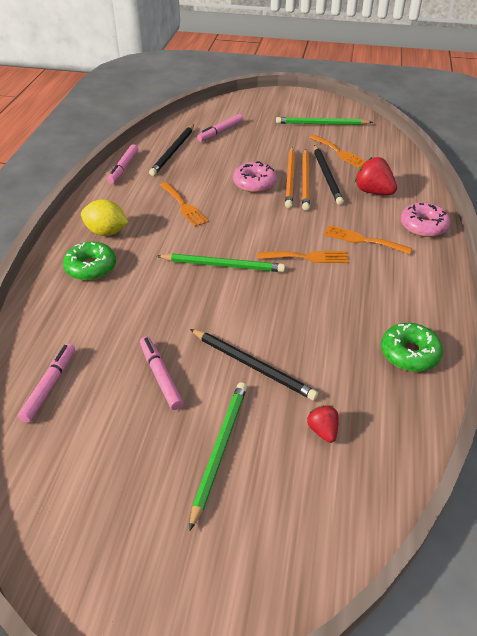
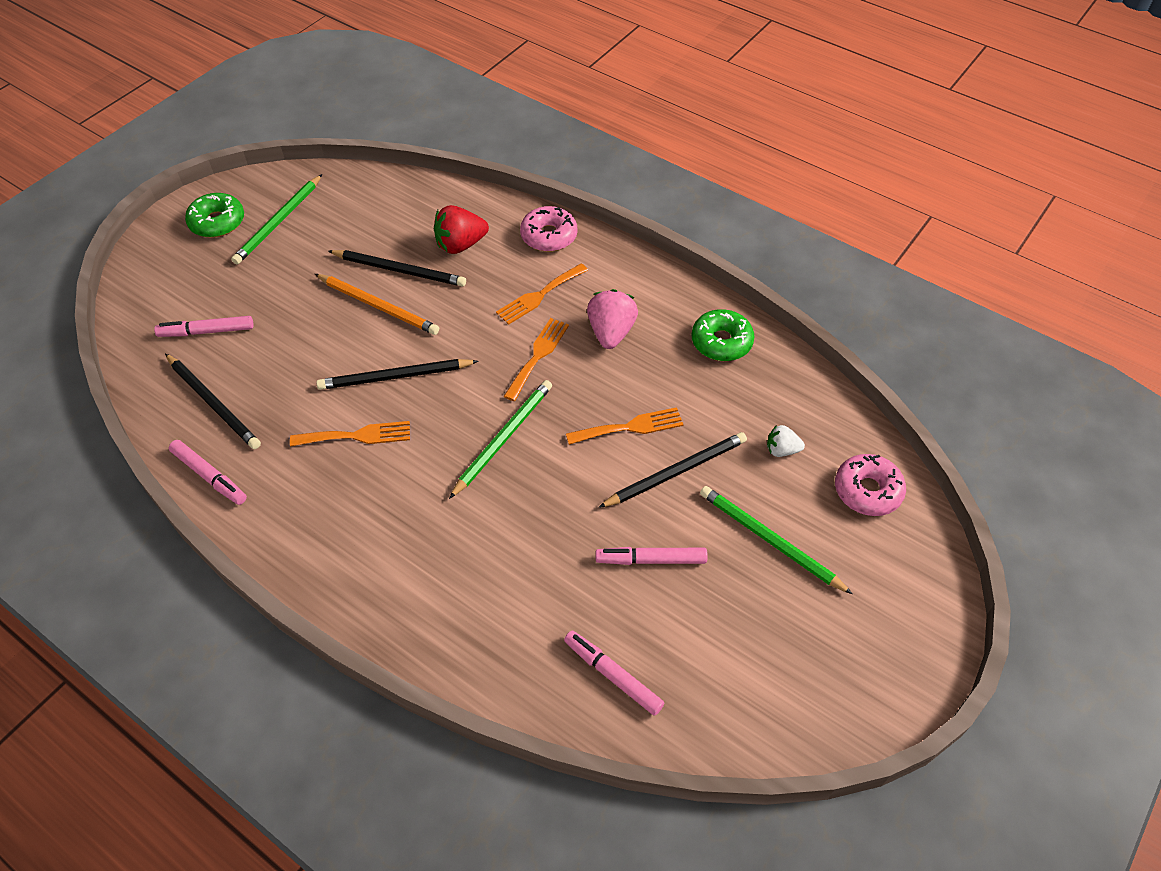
camera: 65 degrees left, 10 degrees up
(91, 267) = (421, 579): green donut -> green donut (217, 222)
(106, 232) = (355, 540): yellow lemon -> none
(220, 132) = (206, 332): pink marker -> pink marker turned 105 degrees clockwise
(239, 204) = (395, 377): none -> black pencil
(254, 183) = (361, 345): pink donut -> pink donut (867, 491)
(305, 181) = (394, 294): orange pencil -> none
(323, 430) = (781, 450): red strawberry -> white strawberry
(340, 153) = (359, 235): orange fork -> orange fork (630, 427)
(361, 286) = (611, 332): none -> pink strawberry

